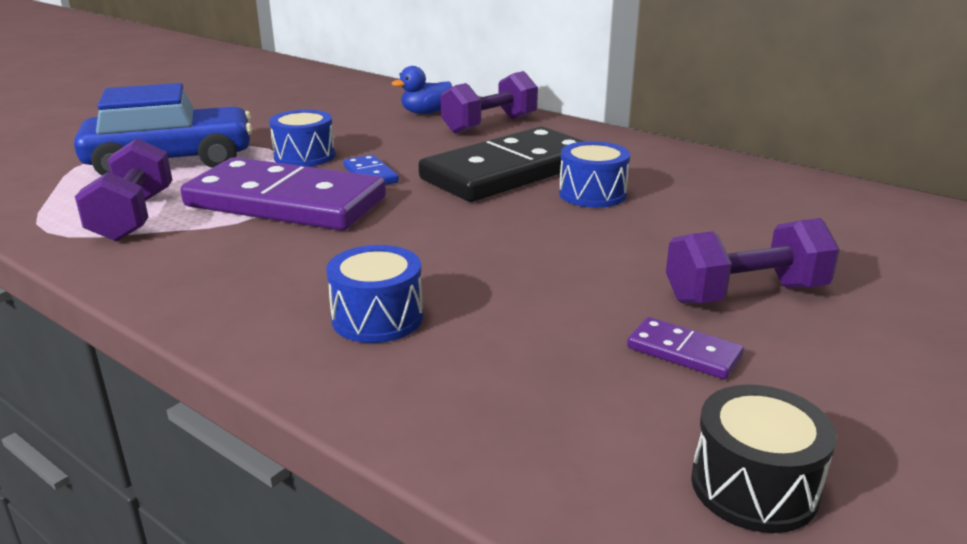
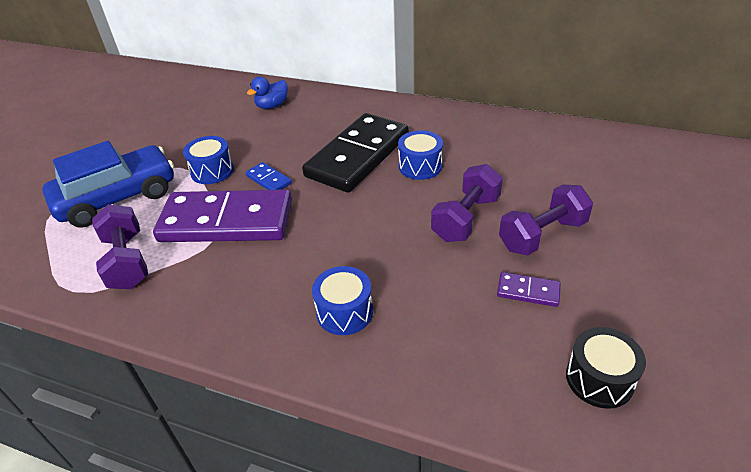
camera: 15 degrees left, 15 degrees up
(489, 125) = (322, 110): purple dumbbell -> purple dumbbell (466, 218)

